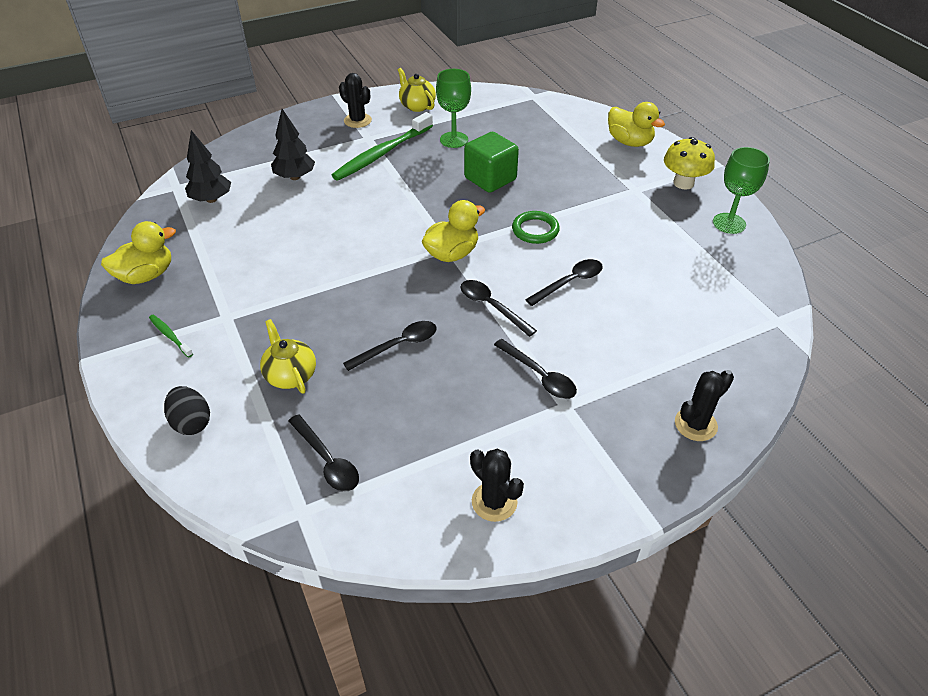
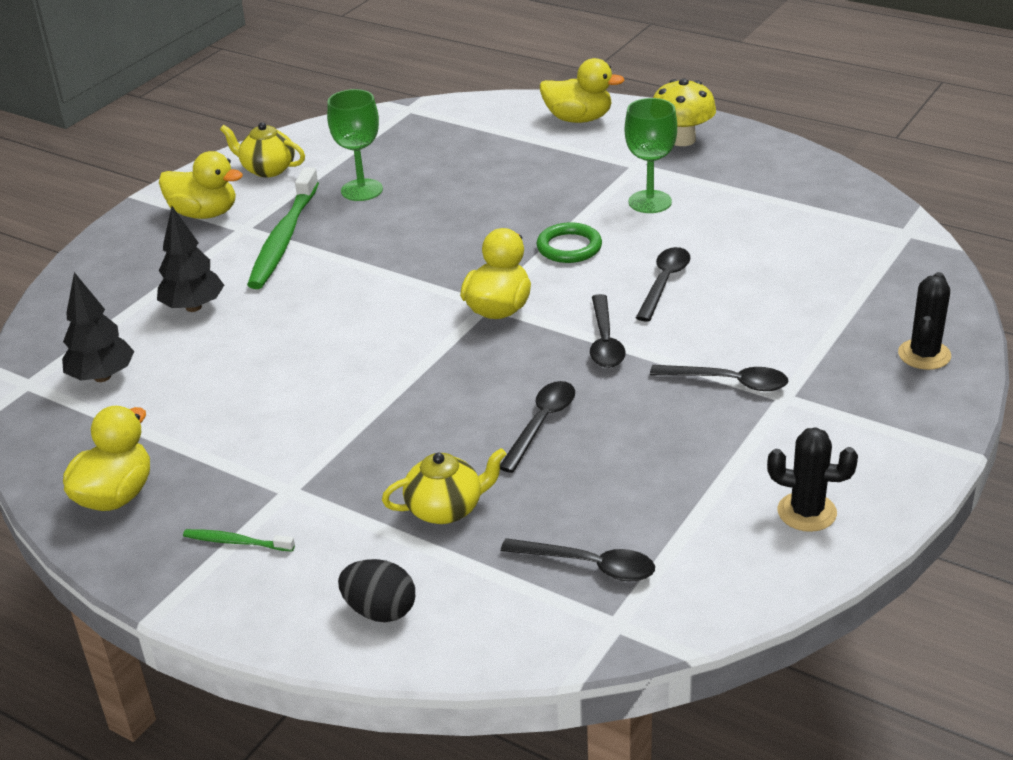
camera: 30 degrees left, 10 degrees down
(290, 375) = (446, 509): yellow teapot -> yellow teapot turned 135 degrees clockwise
(357, 120) = (204, 213): black cactus -> yellow duck
(490, 179) = (456, 215): green cube -> none
(492, 307) = (605, 341): black spoon -> black spoon turned 105 degrees counterclockwise
(729, 223) = (769, 161): green goblet -> green goblet (650, 202)

